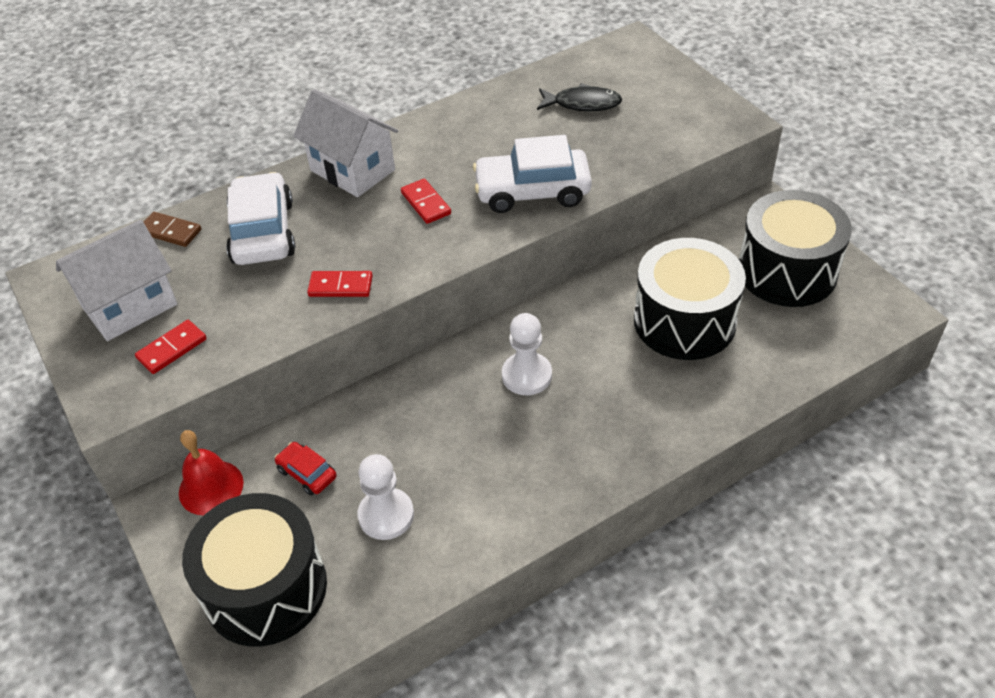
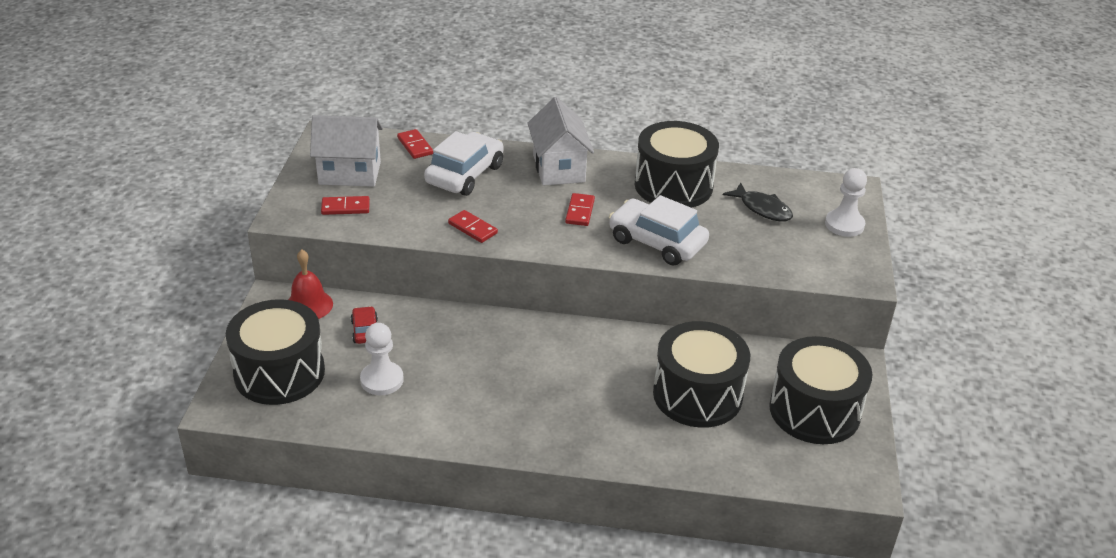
camera: 35 degrees right, 10 degrees down
(170, 232) = (415, 146): brown domino -> red domino
(481, 126) = (673, 186): none -> black drum
(527, 375) = (553, 360): white pawn -> white pawn (844, 225)

